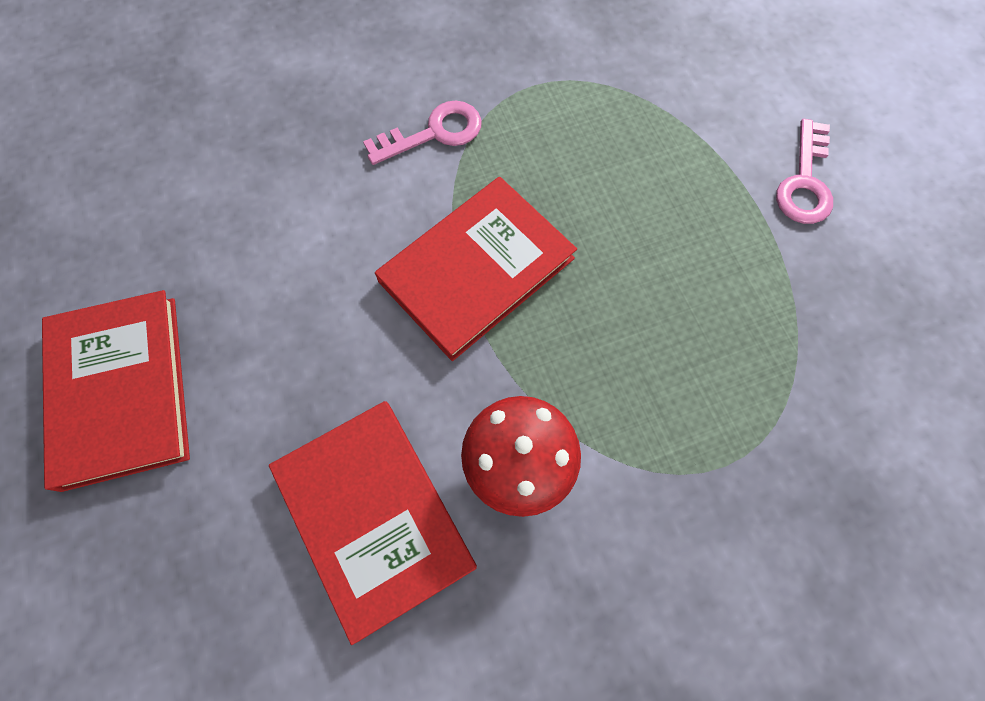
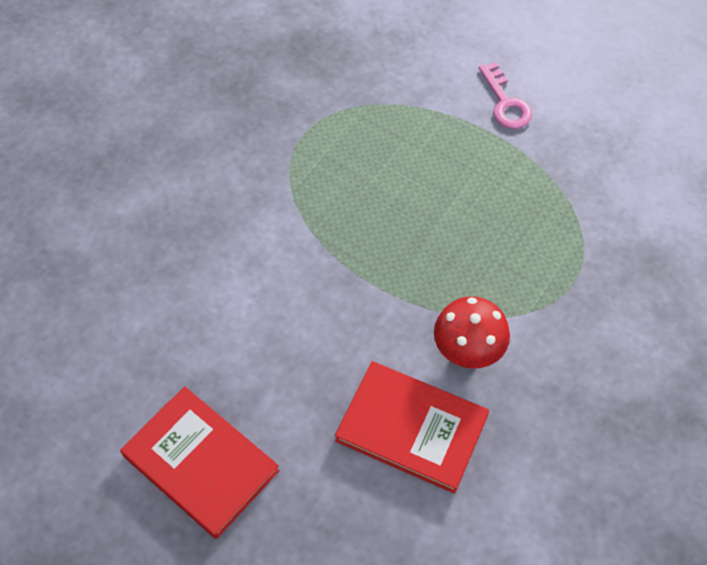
camera: 35 degrees left, 10 degrees down
(434, 133) = (266, 197): pink key -> none
(476, 269) = (359, 262): red book -> none

